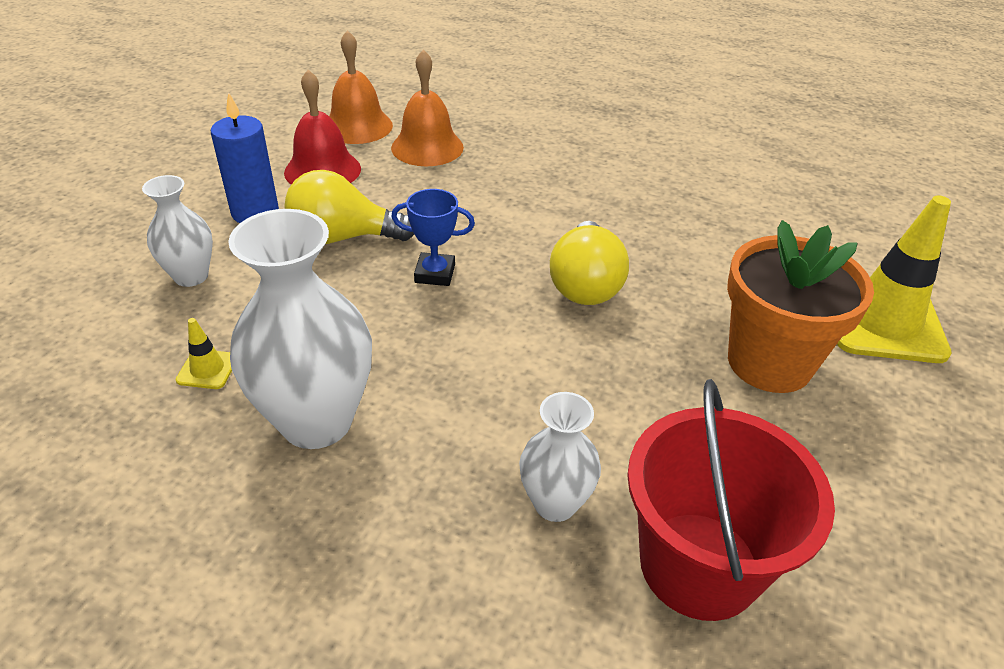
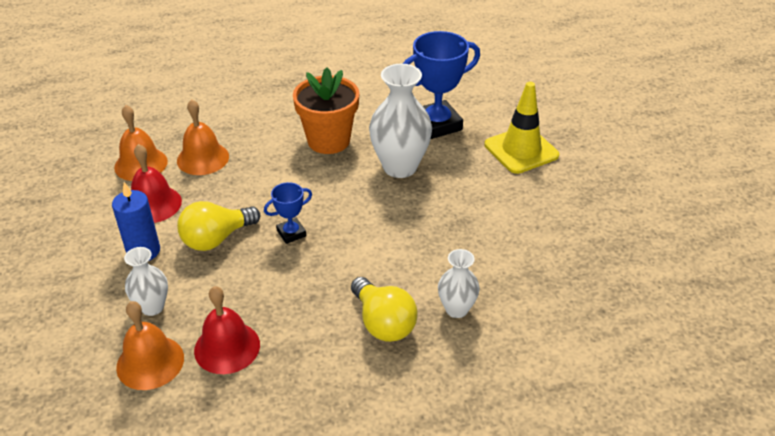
camera: 35 degrees left, 0 degrees up
(113, 337) = (150, 362): none -> orange bell
(207, 369) = (227, 347): yellow traffic cone -> red bell
(316, 421) = (314, 338): white vase -> white vase (400, 167)
(585, 284) = (374, 199): yellow light bulb -> yellow light bulb (383, 323)
(699, 565) = (531, 299): red bucket -> none
(769, 362) = (490, 196): orange flower pot -> orange flower pot (328, 140)
(770, 232) = (437, 125): none -> blue trophy

